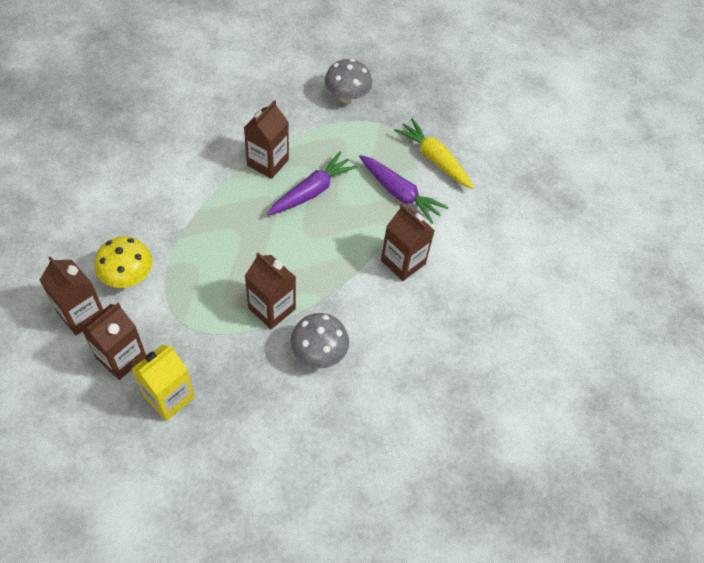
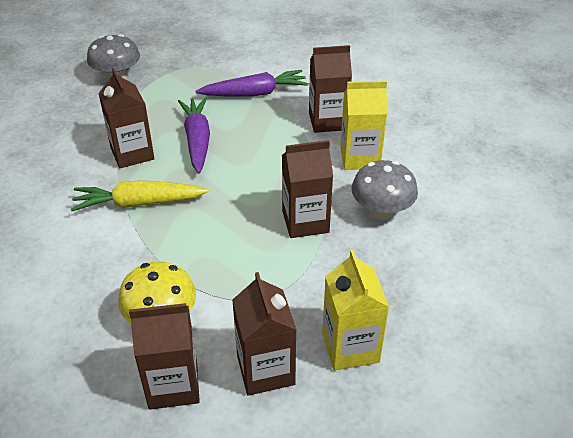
camera: 50 degrees left, 15 degrees down
(372, 307) = (360, 158): none -> yellow carton
(434, 159) = (240, 62): yellow carrot -> yellow carrot (139, 203)

